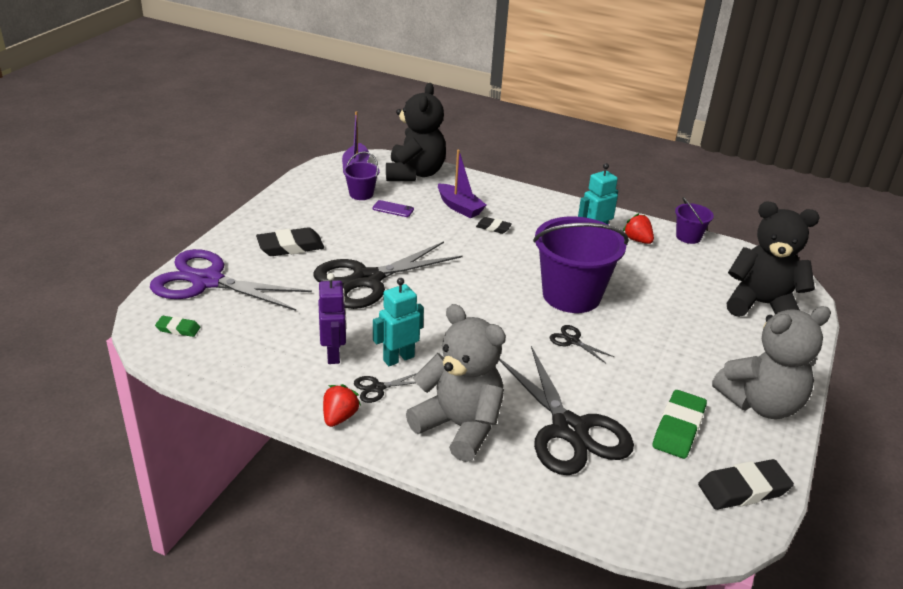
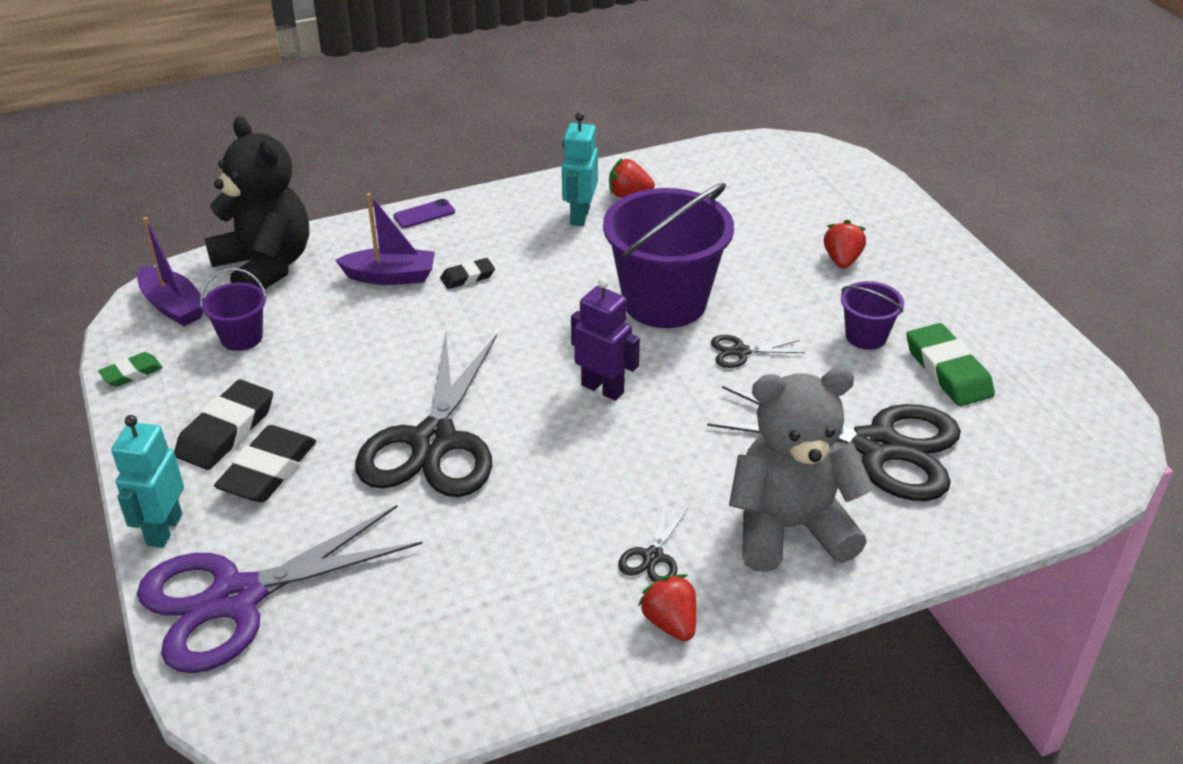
camera: 45 degrees left, 5 degrees up
(178, 329) = (309, 689): green eraser -> green eraser (132, 373)
(333, 354) = (546, 559): purple robot -> purple robot (603, 388)
(393, 209) = (315, 331): purple phone -> purple phone (424, 214)
(398, 358) = (618, 506): turquoise robot -> turquoise robot (164, 529)
(688, 237) = (667, 160): purple bucket -> purple bucket (866, 336)
(710, 339) = (842, 260): none -> red strawberry
(743, 489) = (1067, 388): black eraser -> black eraser (226, 431)
(761, 305) = (827, 194): black teddy bear -> none
(761, 404) = (965, 295): grey teddy bear -> none

